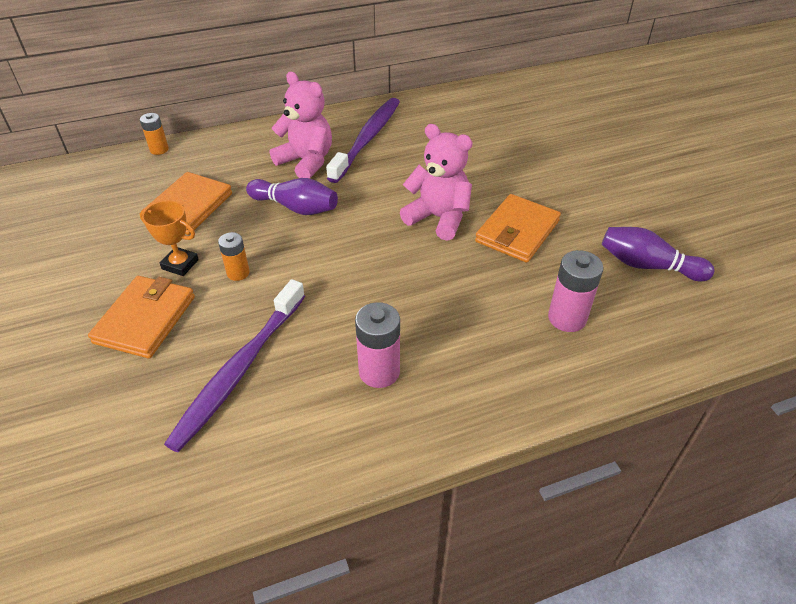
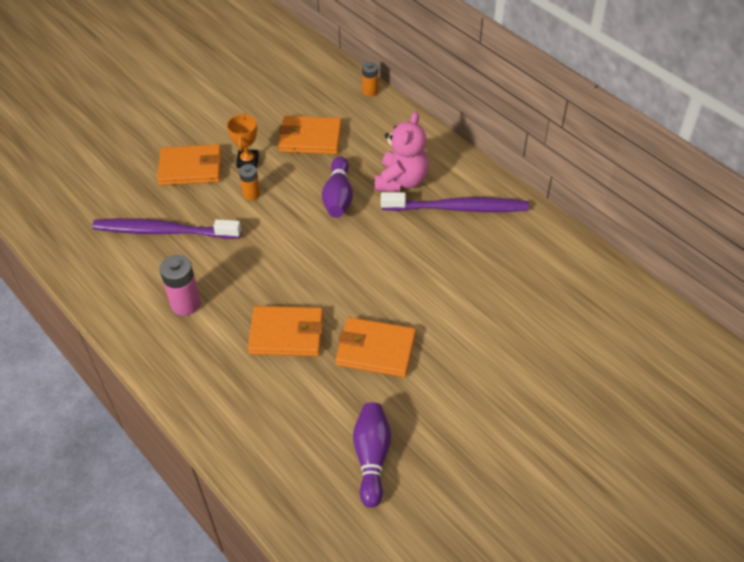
camera: 70 degrees right, 5 degrees up
(438, 218) = (368, 290): pink teddy bear -> none
(469, 290) = (287, 334): none -> orange wallet
(567, 318) = (280, 406): pink battery -> none

